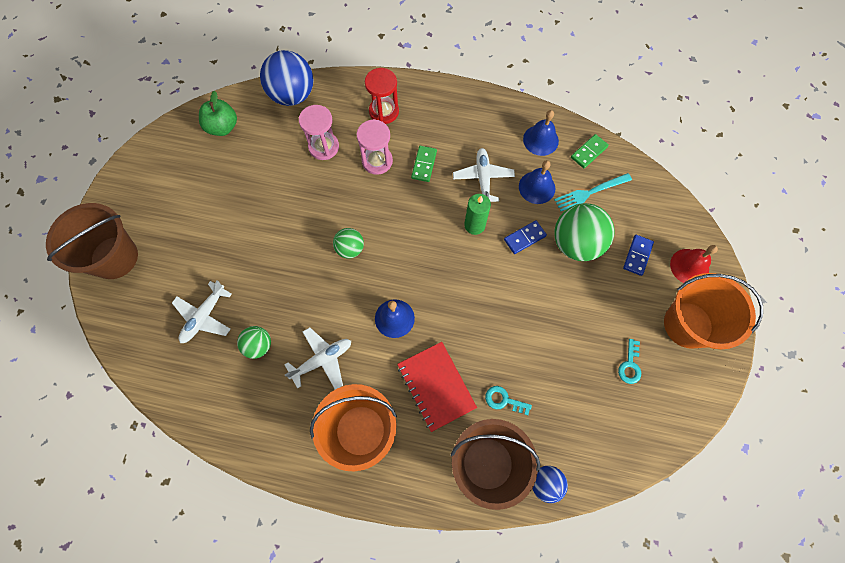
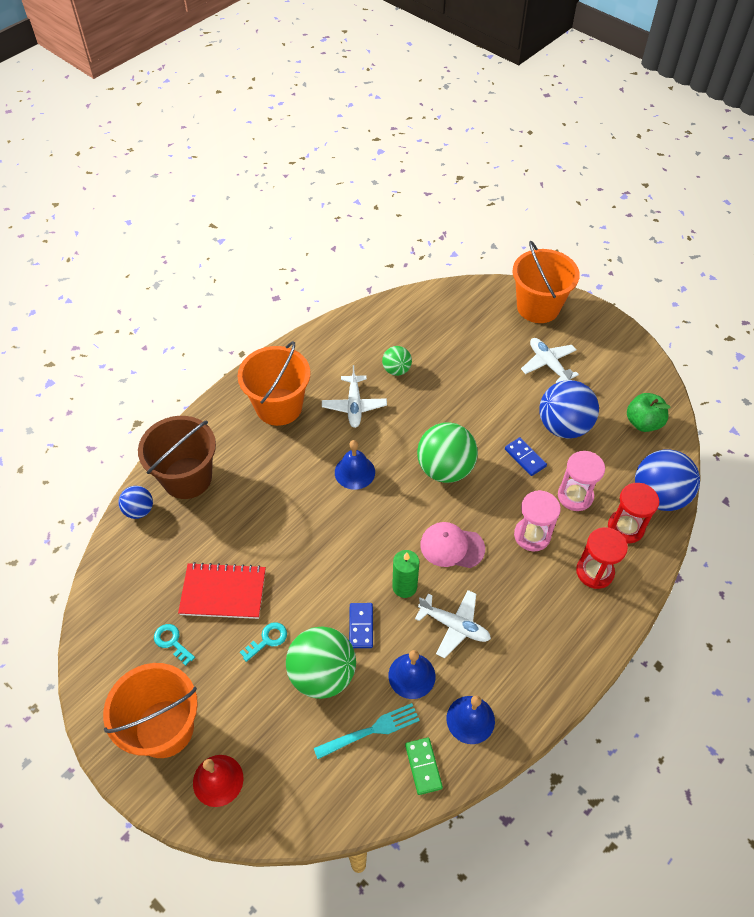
camera: 120 degrees right, 15 degrees down
(114, 257) = (538, 307): brown bucket -> orange bucket
(204, 316) = (446, 345): white plane -> white plane (548, 364)
(256, 181) = (563, 426): none -> blue ball
(334, 106) = (625, 527): none -> red hourglass
(350, 249) = (445, 469): green ball -> green ball, size x1.85
(420, 210) = (452, 546): none -> pink cap
(424, 165) = (504, 577): green domino -> none
(436, 386) = (274, 473): red notebook -> red notebook (223, 592)
(503, 400) = (224, 517): turquoise key -> turquoise key (267, 640)
(590, 192) = (371, 730): turquoise fork -> turquoise fork turned 60 degrees clockwise
(637, 256) = (267, 730): blue domino -> blue domino (525, 458)

